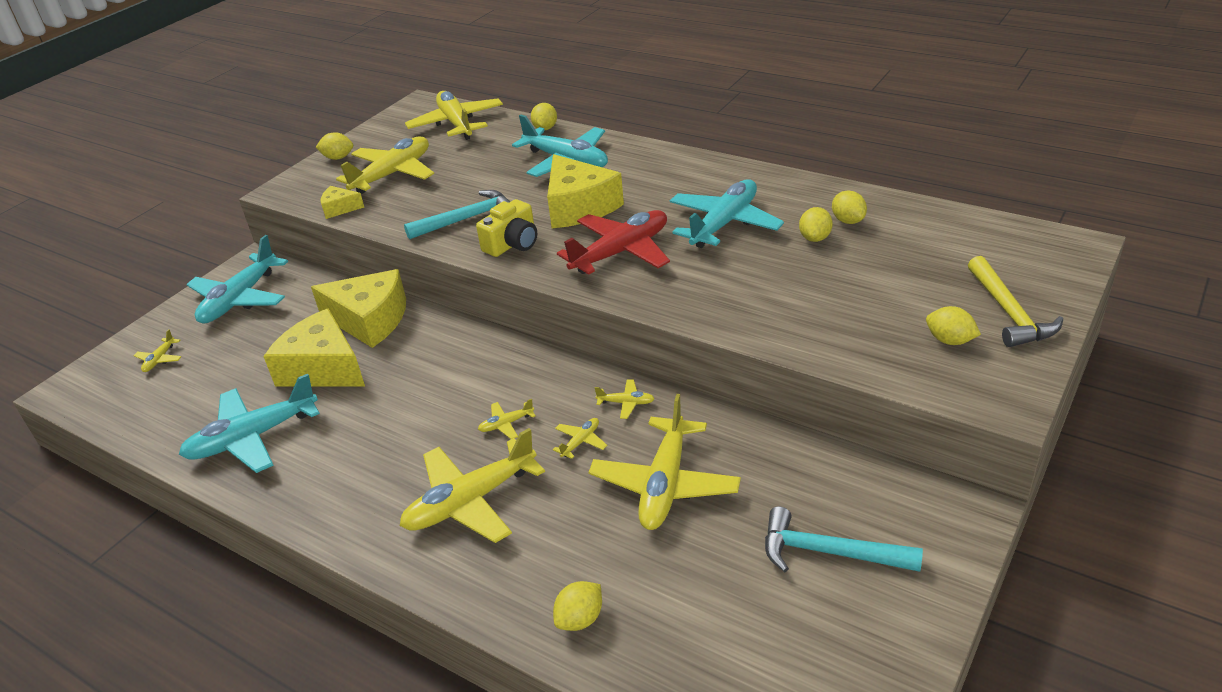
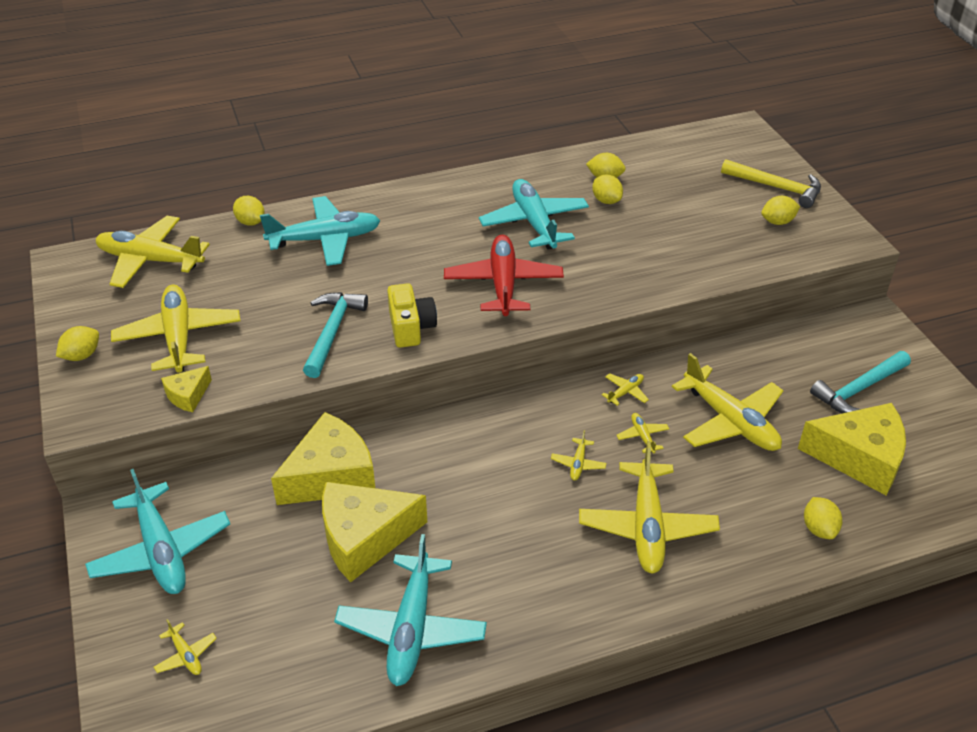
camera: 55 degrees left, 5 degrees up
(579, 207) = (407, 270): yellow cheese -> yellow cheese (859, 458)

